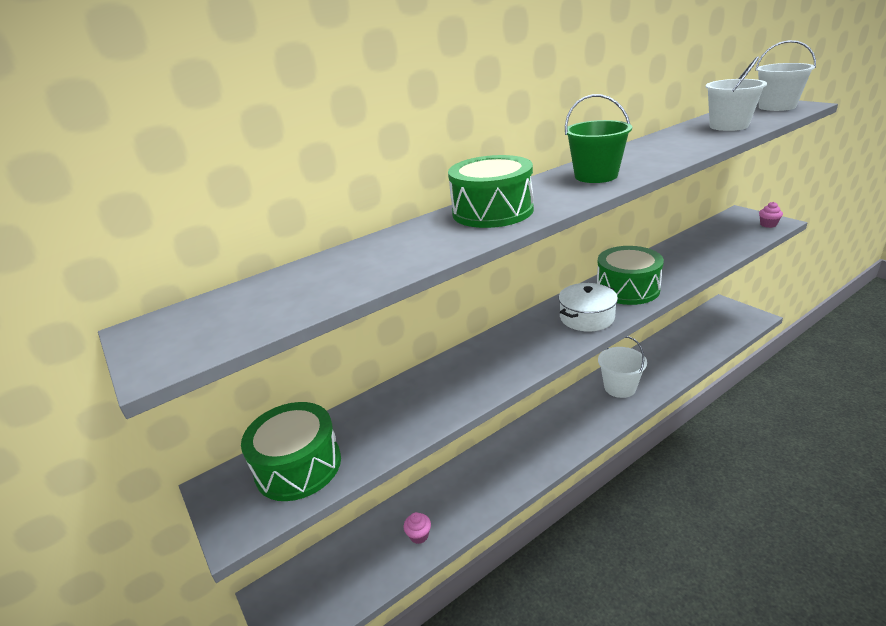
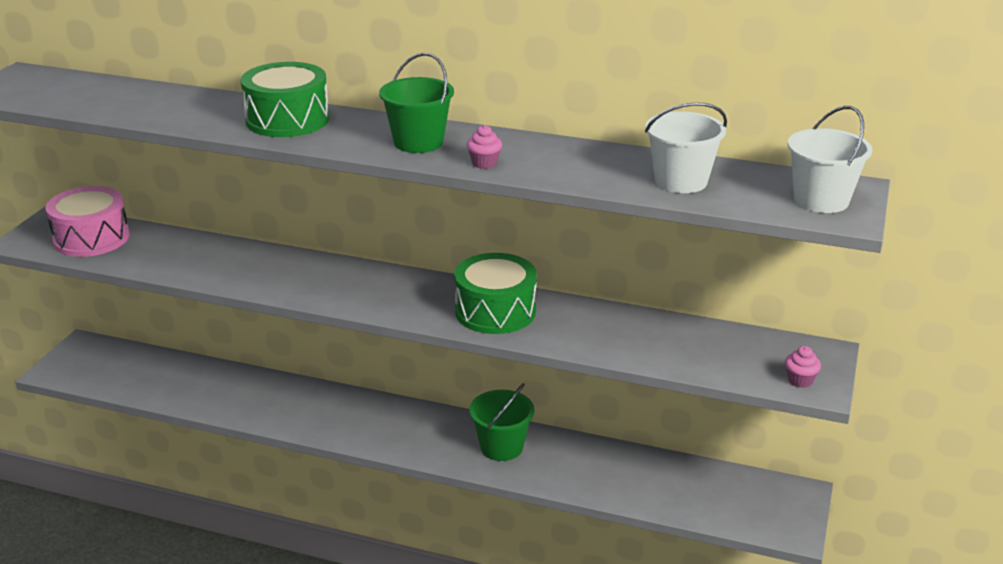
camera: 50 degrees right, 0 degrees up
(298, 466) = (91, 238): green drum -> pink drum
(419, 535) = (185, 391): pink cupcake -> pink cupcake (484, 163)
(586, 317) = (408, 301): white pot -> none
(620, 387) = (501, 447): white bucket -> green bucket

